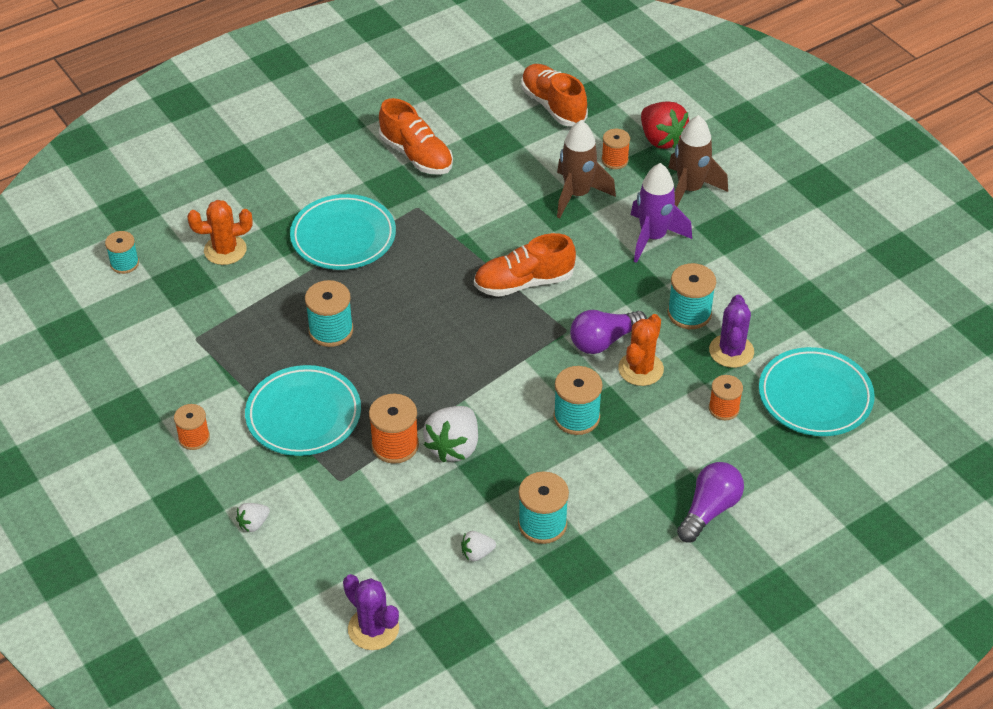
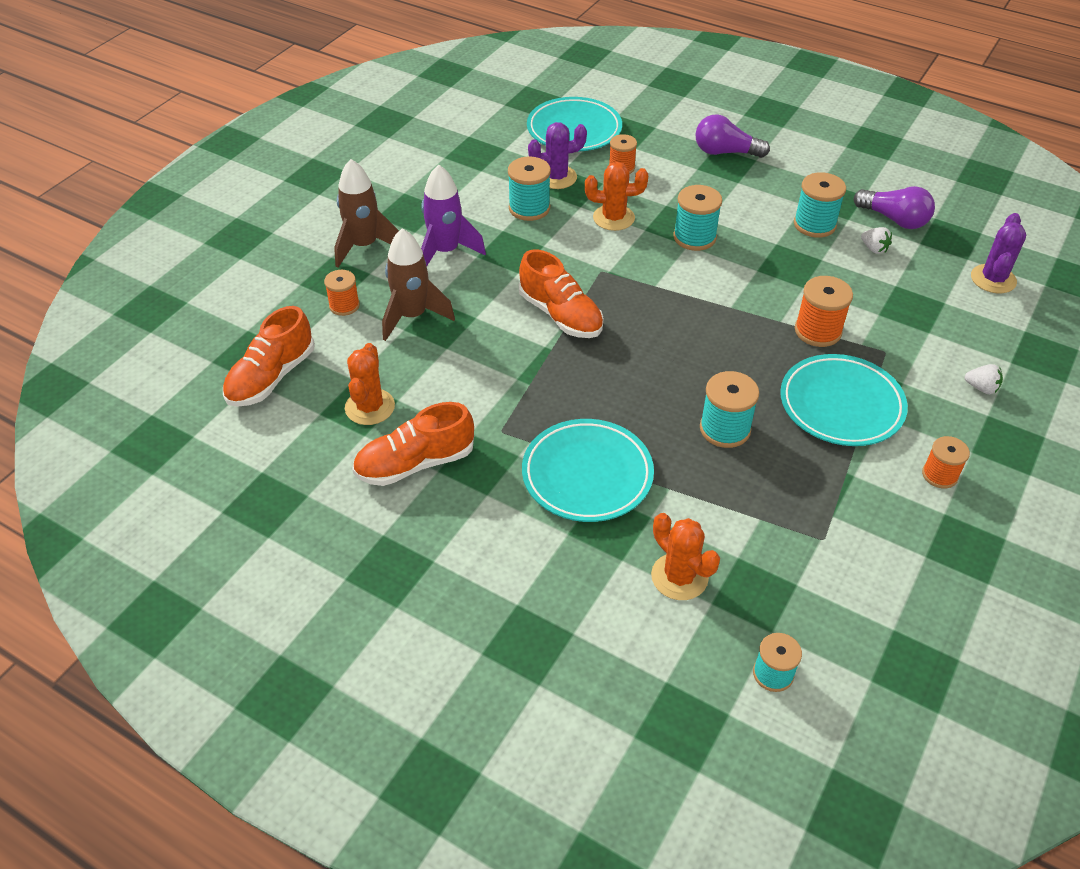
camera: 115 degrees left, 0 degrees up
(416, 155) = (415, 464): orange shoe -> orange shoe turned 135 degrees counterclockwise
(454, 447) = (786, 295): white strawberry -> none
(488, 147) = (370, 407): none -> orange cactus
(603, 341) = (597, 246): purple light bulb -> purple light bulb (894, 219)
(661, 139) = (294, 283): red strawberry -> none

